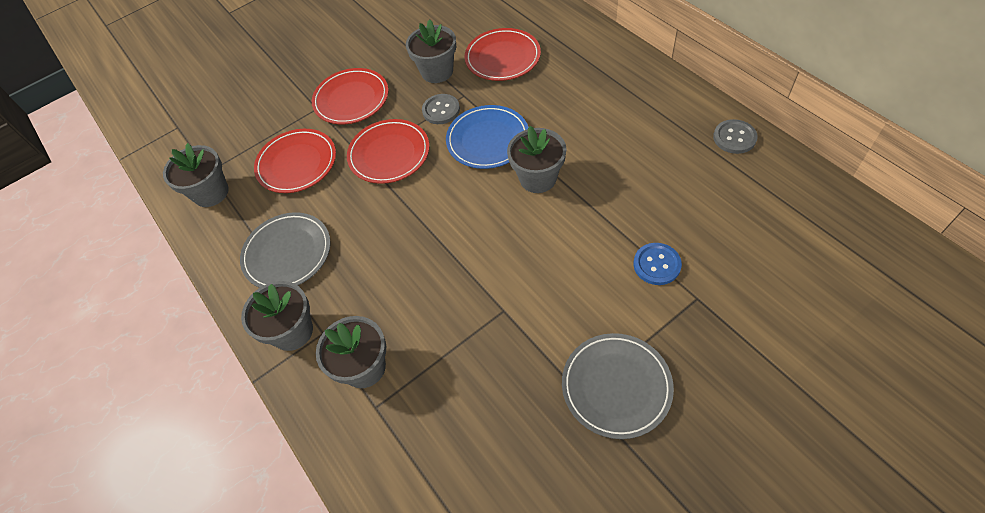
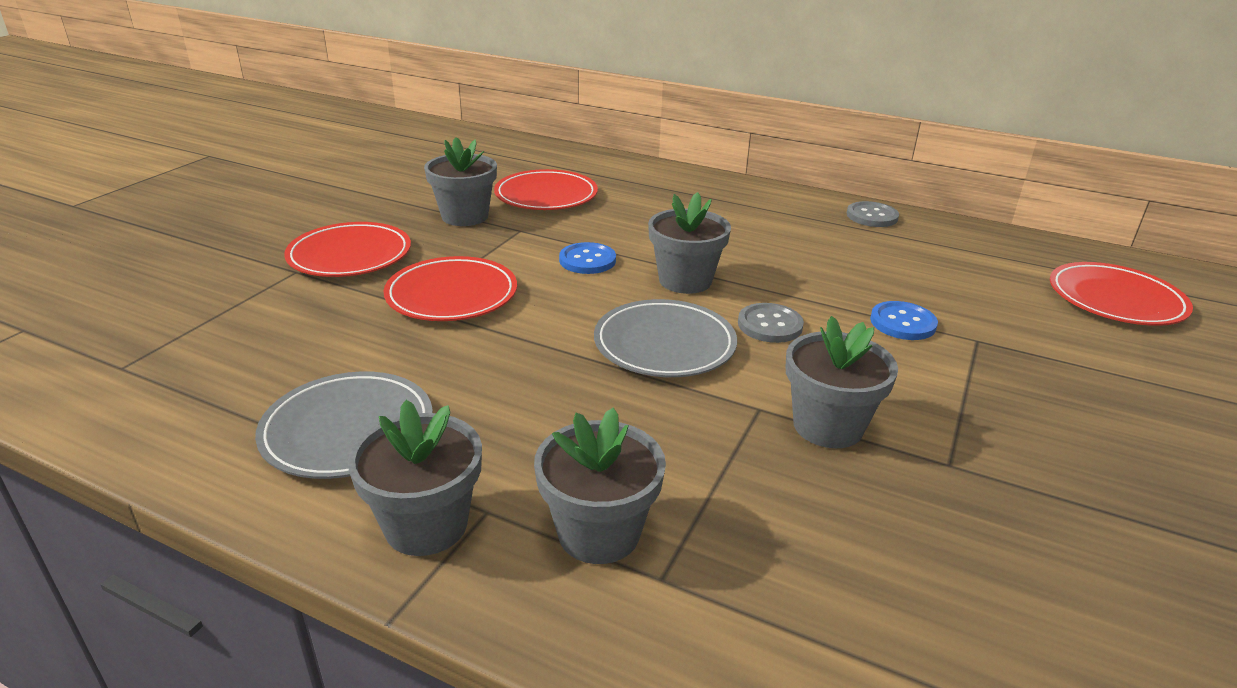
camera: 35 degrees left, 25 degrees down
(211, 193) = (140, 391): grey flower pot -> grey flower pot (828, 426)
(297, 163) = (298, 329): red plate -> red plate (1115, 300)
(441, 110) = (498, 246): grey button -> grey button (770, 325)
(488, 140) = (587, 260): blue plate -> blue button
(616, 386) = (981, 443): grey plate -> grey plate (664, 344)

